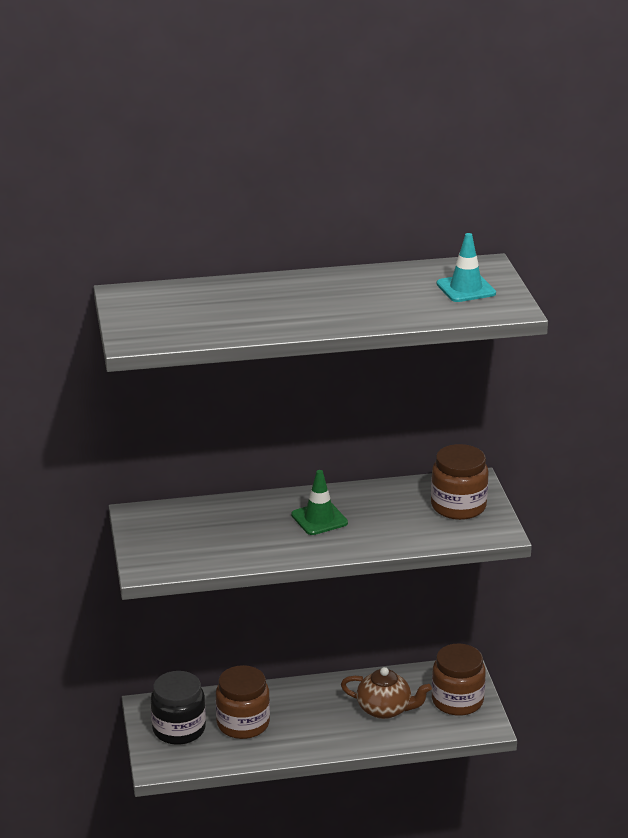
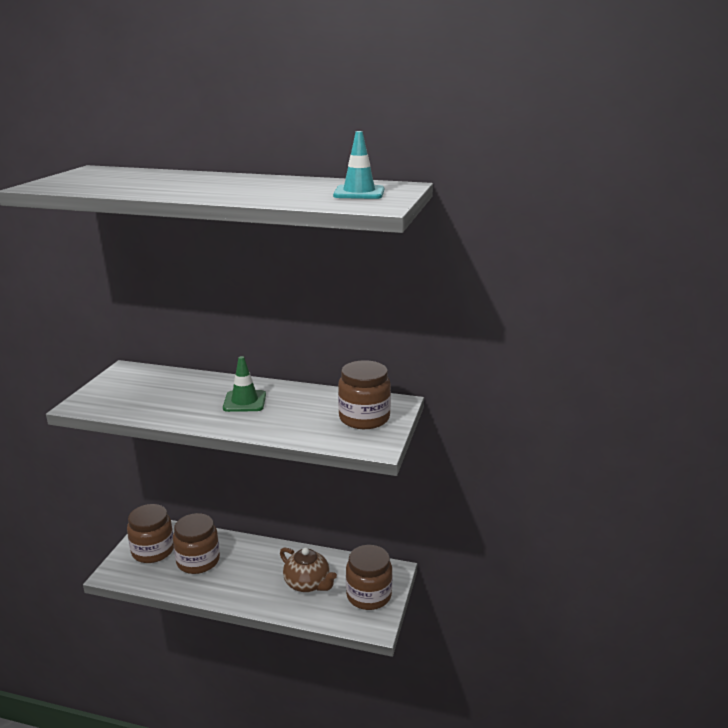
camera: 25 degrees right, 5 degrees down
(179, 729) = (153, 550): black jar -> brown jar

